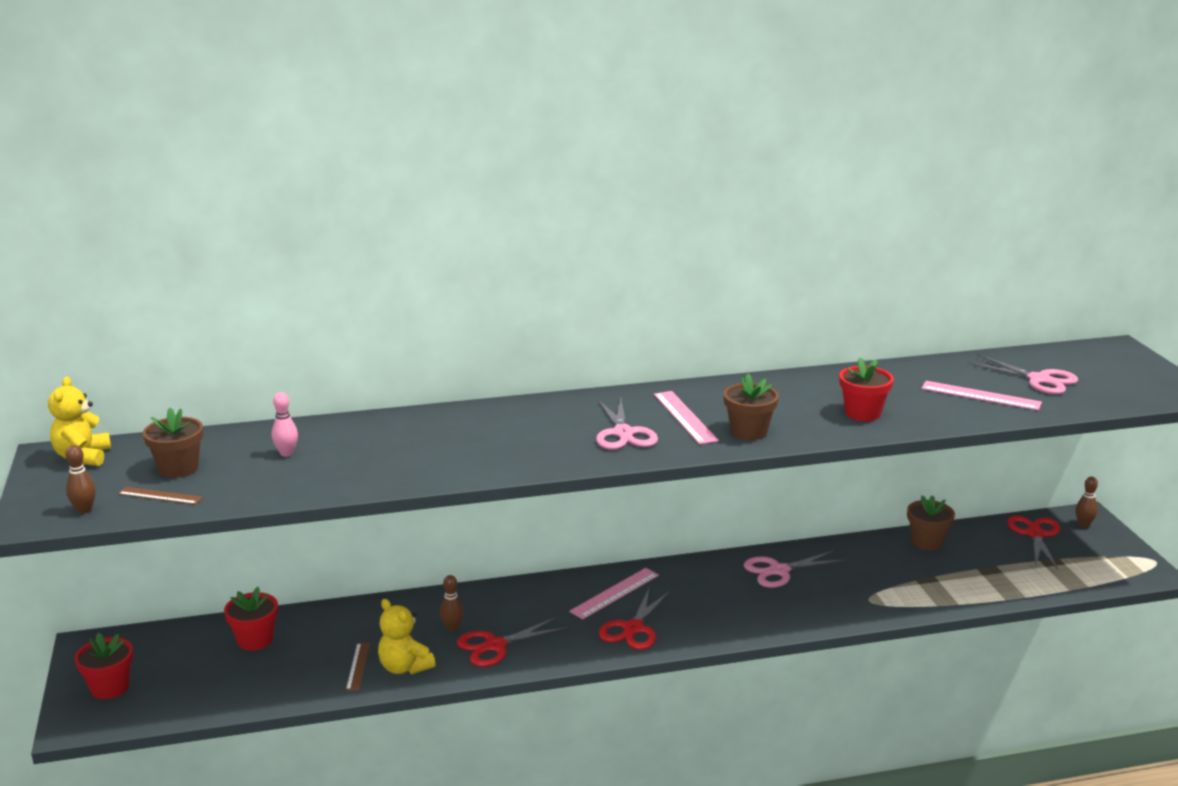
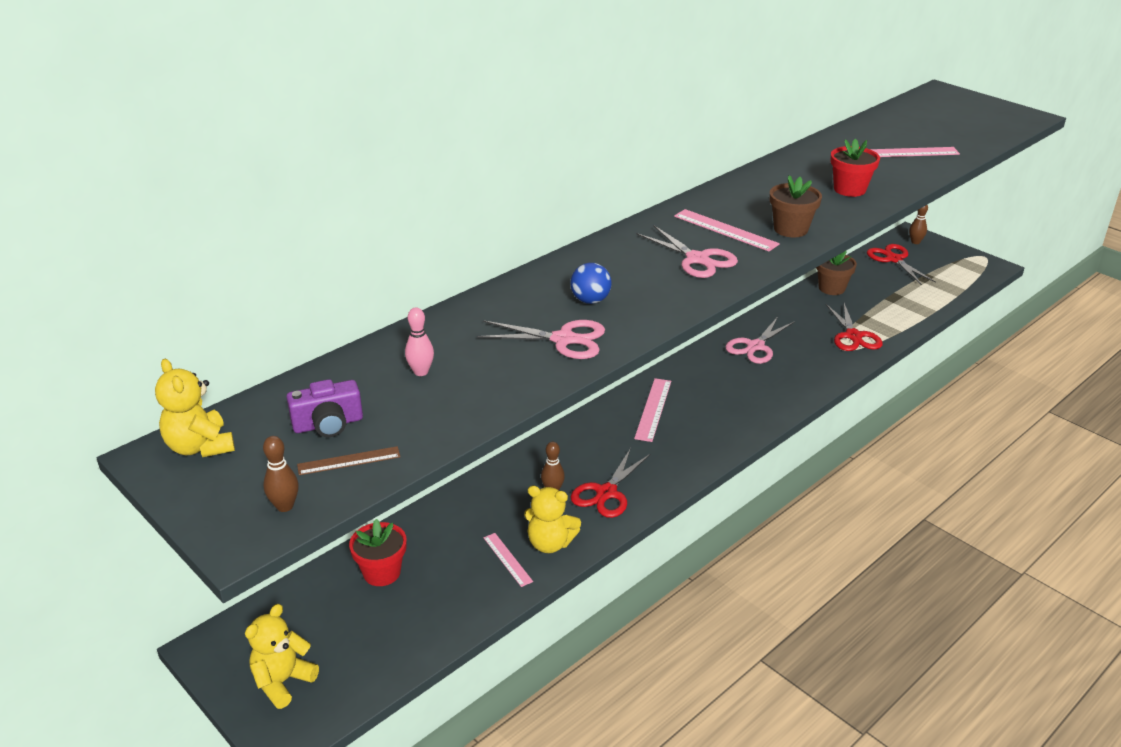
camera: 30 degrees left, 10 degrees up
(110, 687) = (283, 682): red flower pot -> yellow teddy bear
(178, 468) = (328, 424): brown flower pot -> purple camera
(358, 666) = (507, 559): brown ruler -> pink ruler
(485, 440) = (590, 300): none -> blue ball
(633, 629) = (700, 435): red scissors -> red scissors (853, 336)
(1039, 379) = (927, 129): pink scissors -> pink scissors (563, 339)

